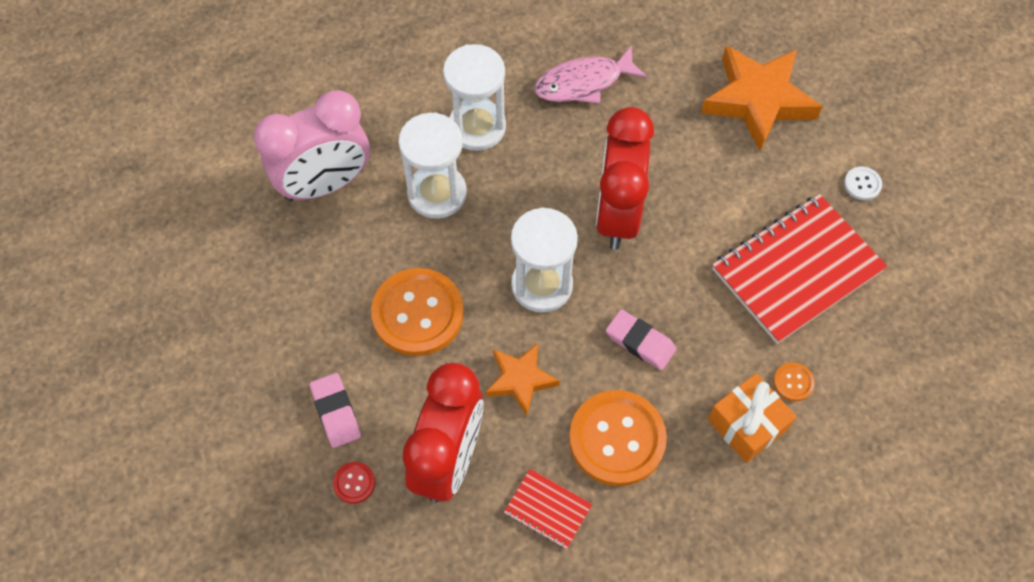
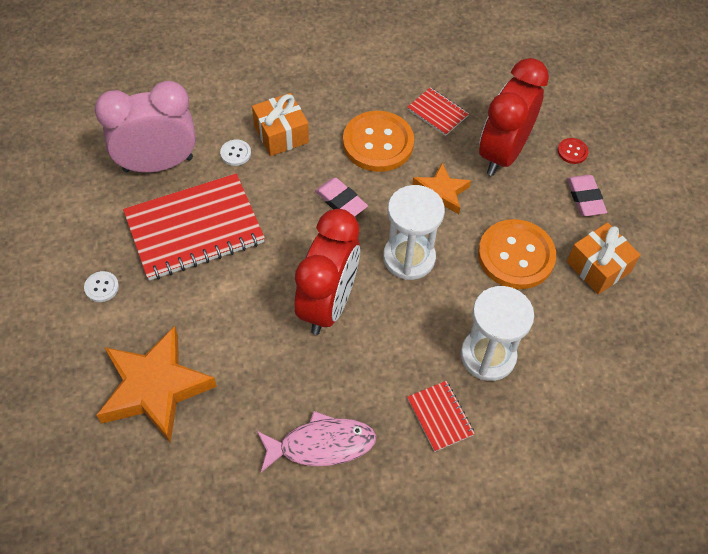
camera: 170 degrees left, 5 degrees down
(319, 319) = (598, 267): none -> orange gift
(325, 184) = (593, 386): pink clock -> pink clock (158, 164)
(477, 127) = (440, 416): white hourglass -> red notebook
(793, 382) = (235, 153): orange button -> white button

